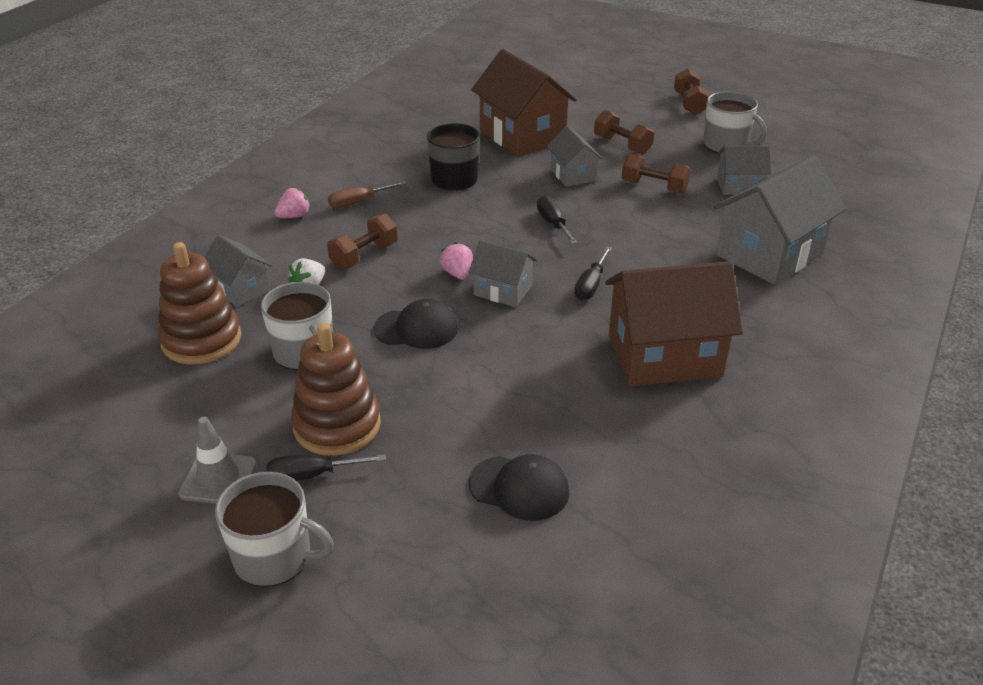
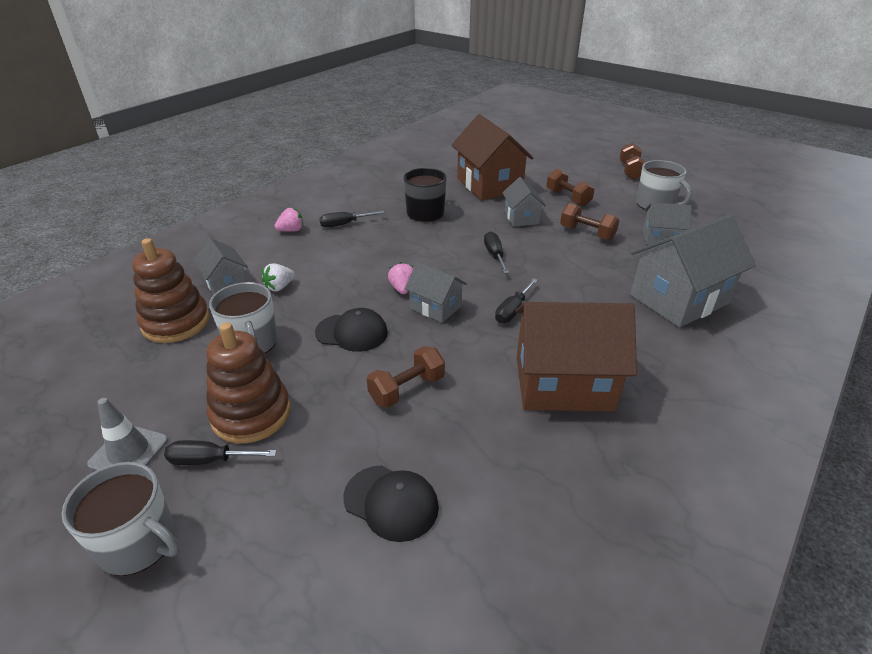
camera: 10 degrees right, 0 degrees up
(359, 202) = (344, 224): brown screwdriver -> black screwdriver
(364, 255) = (333, 266): brown dumbbell -> brown dumbbell (407, 389)

